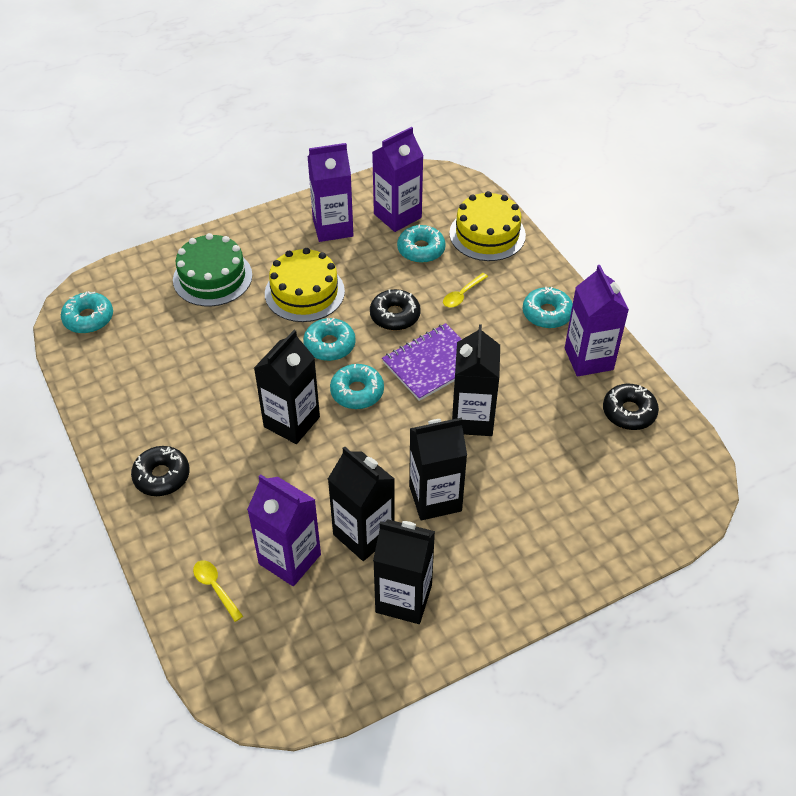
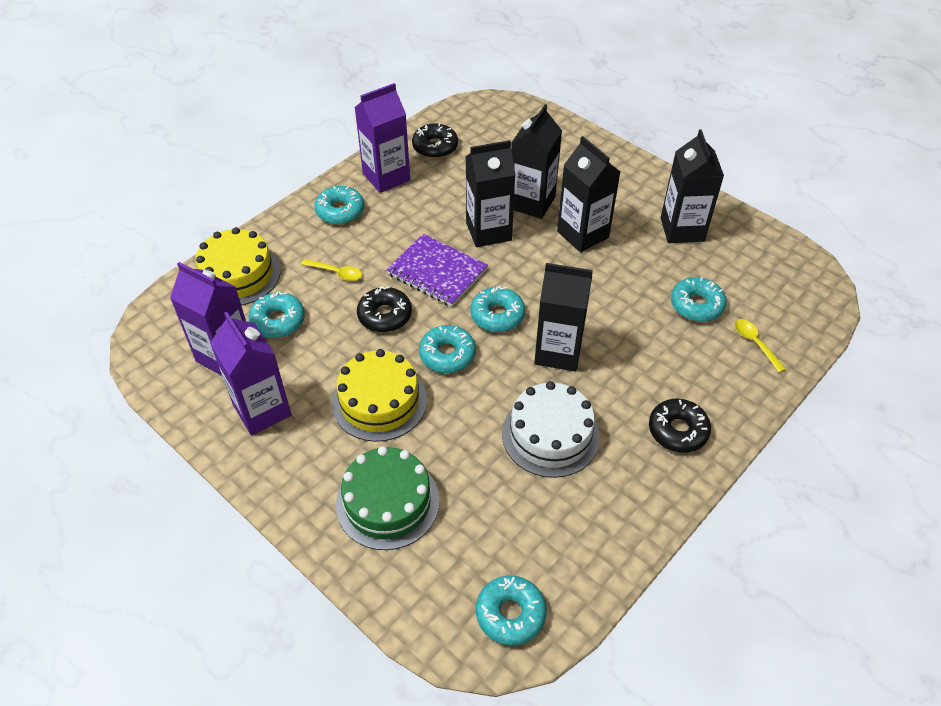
camera: 110 degrees left, 0 degrees up
(211, 387) = (550, 435): none -> white cake
(215, 588) = (755, 343): yellow spoon -> yellow spoon turned 120 degrees clockwise
(290, 559) = (696, 305): purple carton -> turquoise donut
(363, 534) = (643, 267): black carton -> black carton (532, 203)

